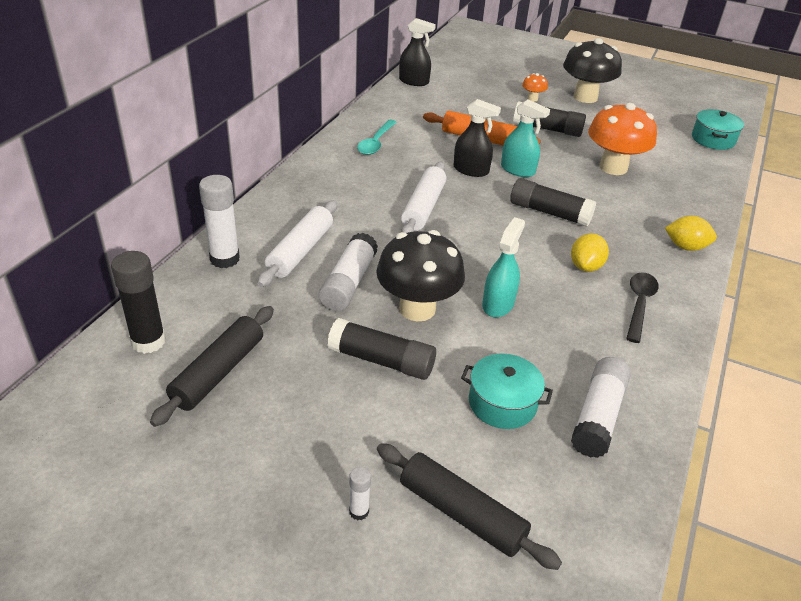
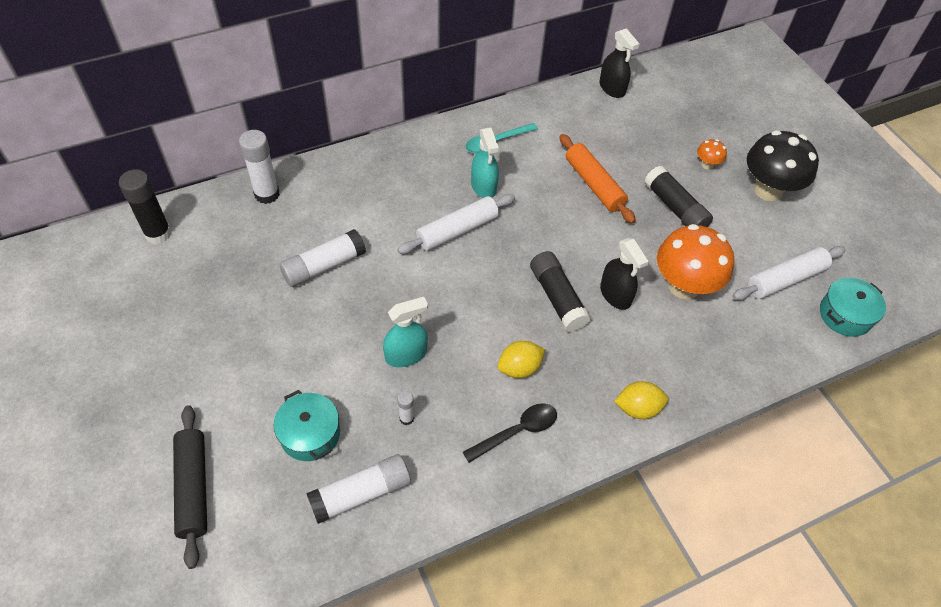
camera: 40 degrees right, 15 degrees up
(218, 372) = (171, 284): black rolling pin -> none
(300, 251) = (322, 217): white rolling pin -> white rolling pin (785, 279)
(359, 511) = (142, 439): white glue stick -> white glue stick (406, 418)
(381, 360) = (273, 344): black glue stick -> none
(417, 309) = (344, 319): black mushroom -> none
(471, 170) = (543, 215): black spray bottle -> black spray bottle (615, 295)
(517, 170) = (586, 238): turquoise spray bottle -> turquoise spray bottle (484, 186)
(685, 247) = (637, 408): yellow lemon -> yellow lemon turned 60 degrees counterclockwise

